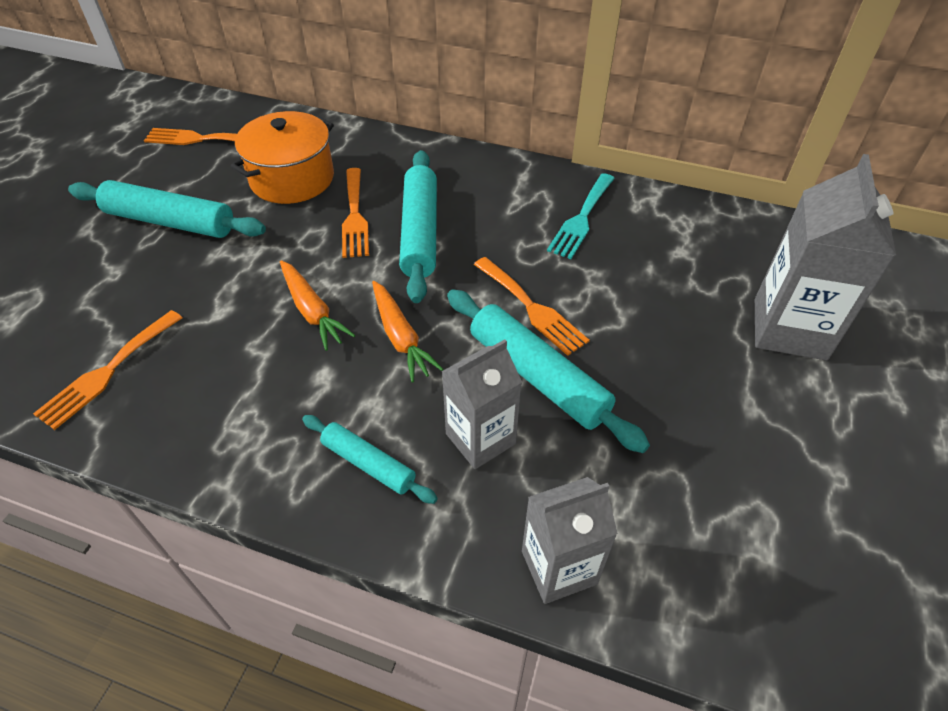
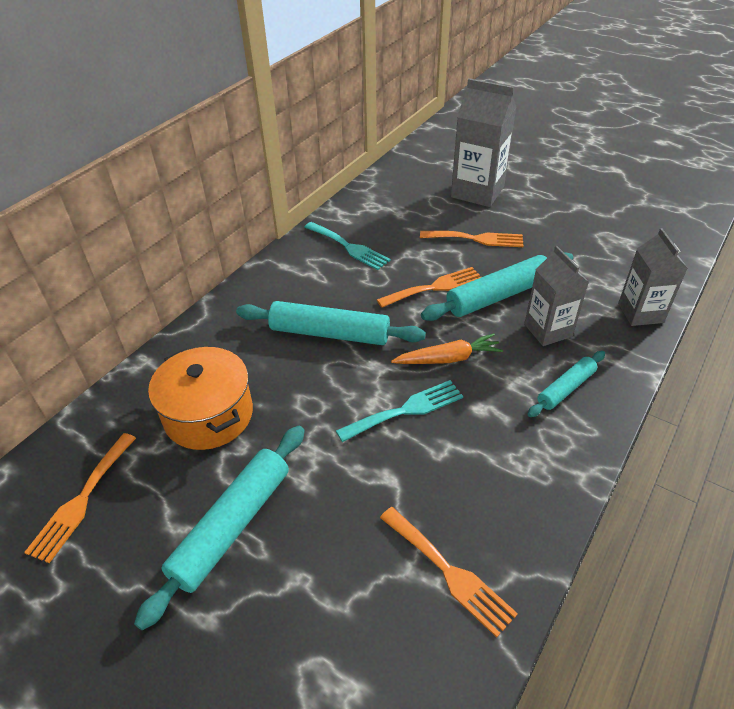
camera: 75 degrees left, 5 degrees down
(312, 311) = (406, 410): orange carrot -> turquoise fork
(355, 216) = (290, 372): orange fork -> orange fork (476, 239)

